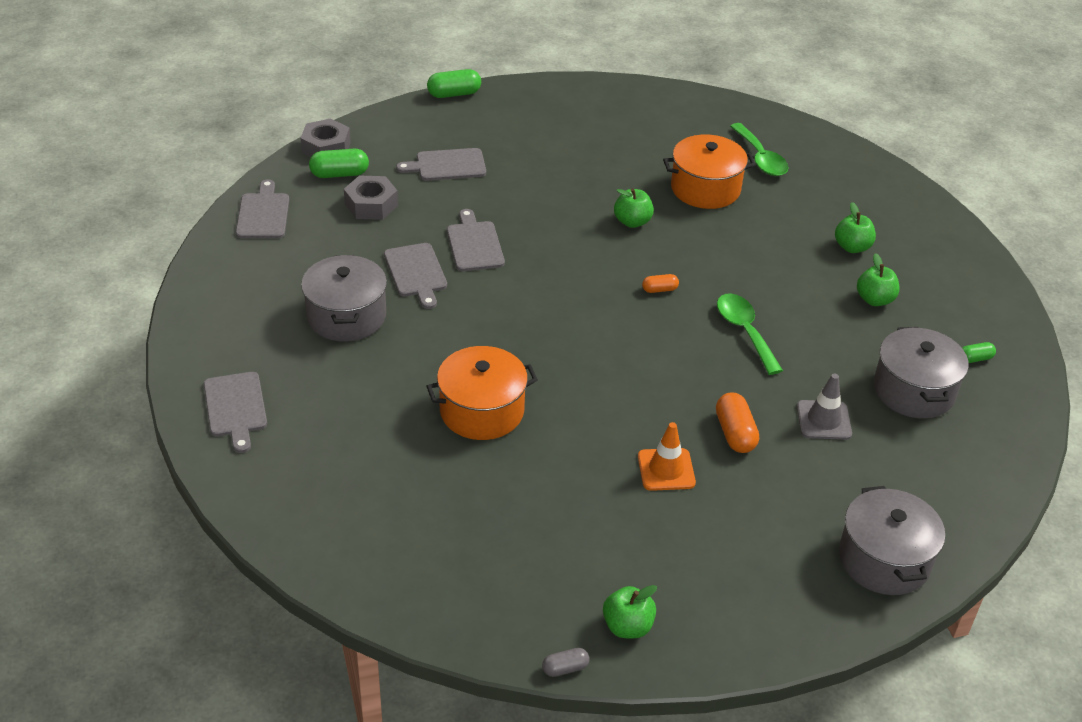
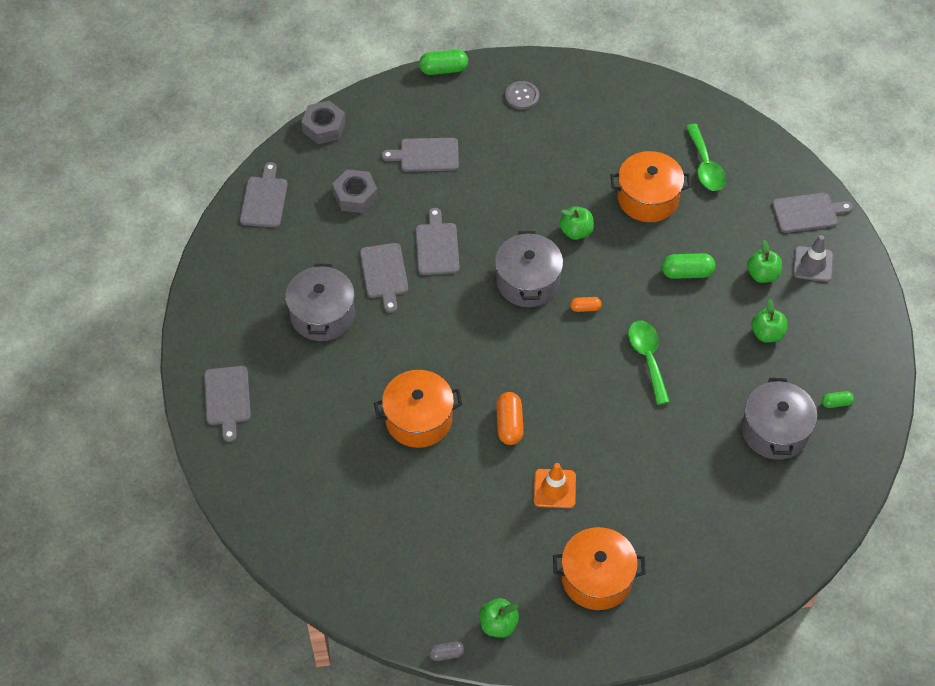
camera: 10 degrees right, 15 degrees up
(339, 174) = (332, 159): green capsule -> green capsule (687, 272)
(545, 111) = (522, 96): none -> grey button
(735, 433) = (617, 459): orange capsule -> orange capsule (509, 424)
(742, 561) = (596, 578): none -> orange pot
(823, 420) = (692, 453): grey traffic cone -> grey traffic cone (813, 264)
(884, 191) = (807, 212): none -> grey cutting board
(884, 559) = (707, 587): grey pot -> grey pot (528, 281)

